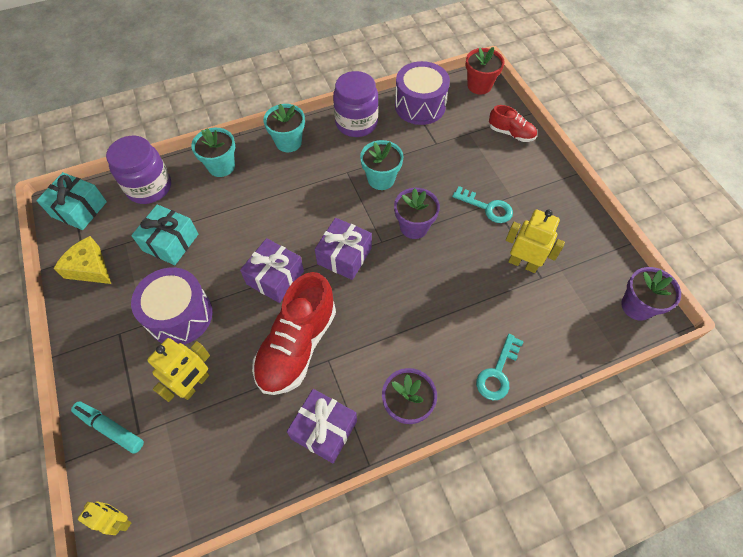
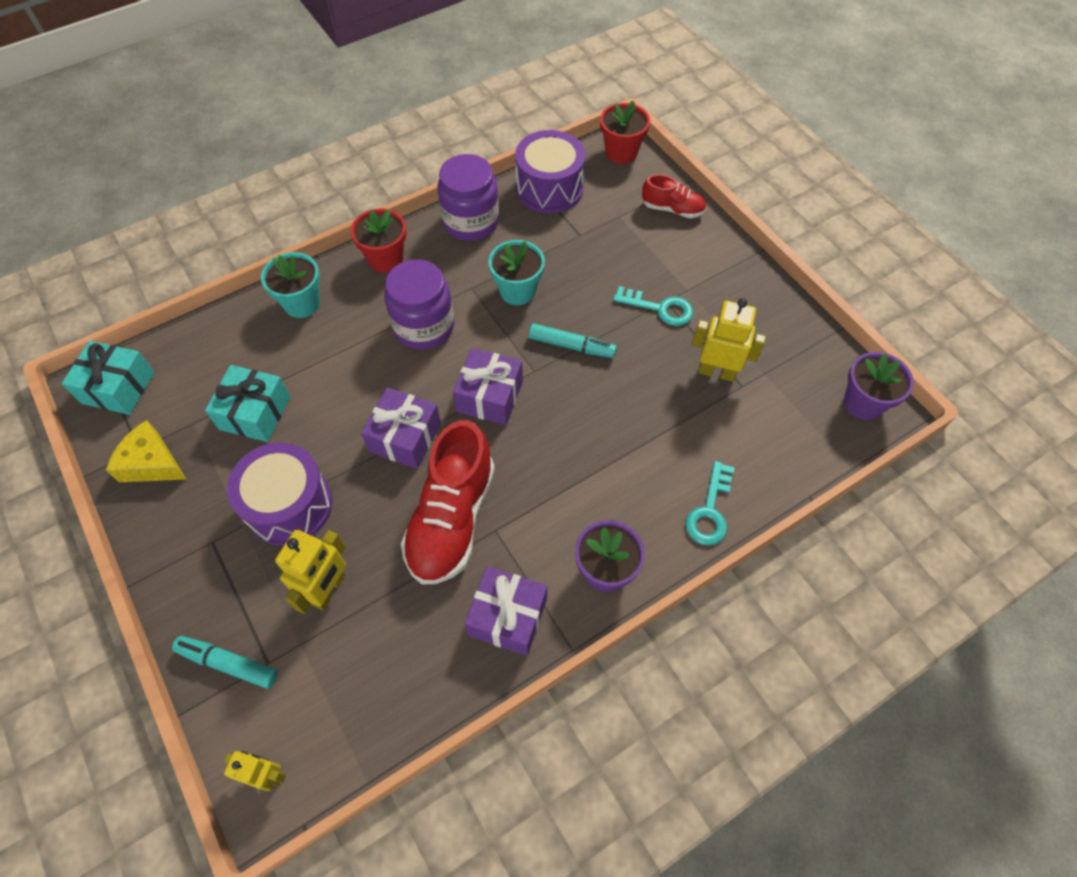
camera: 10 degrees left, 0 degrees up
(149, 187) = (209, 344): purple jar -> purple jar (424, 326)
(288, 142) = (386, 259): turquoise flower pot -> red flower pot
(414, 227) = (571, 346): purple flower pot -> turquoise marker

